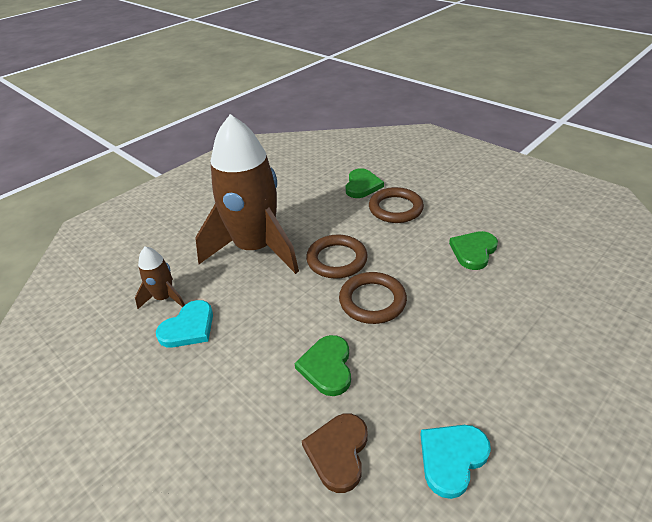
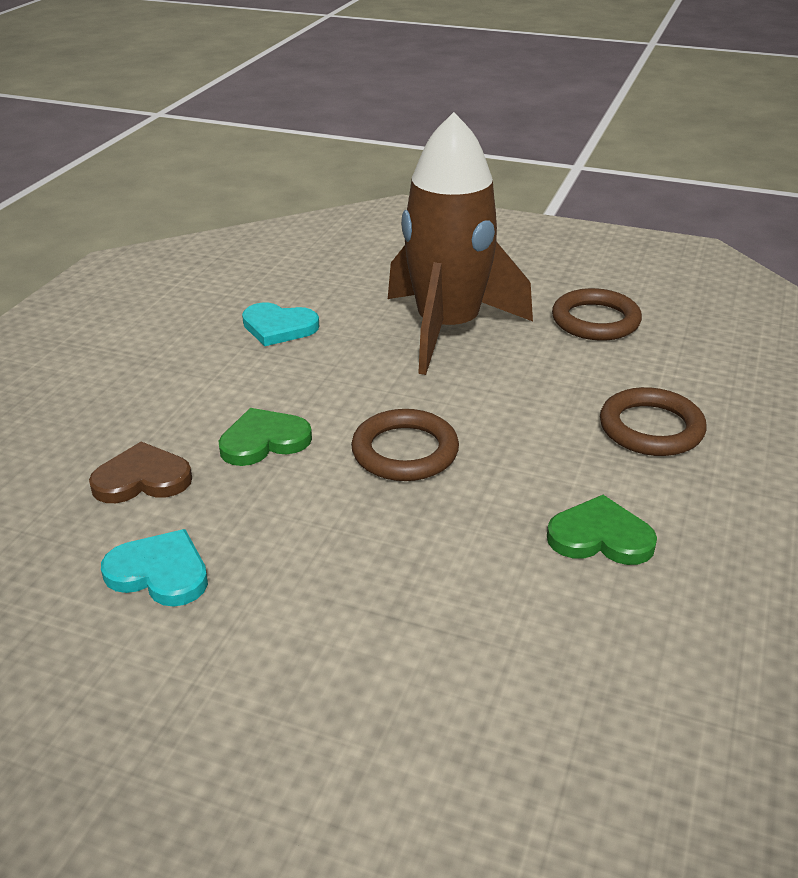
camera: 65 degrees right, 5 degrees down
(164, 298) = (316, 297): brown rocket -> none
(337, 260) = (472, 400): brown ring -> brown ring (595, 320)
(362, 185) = (686, 380): green heart -> none

